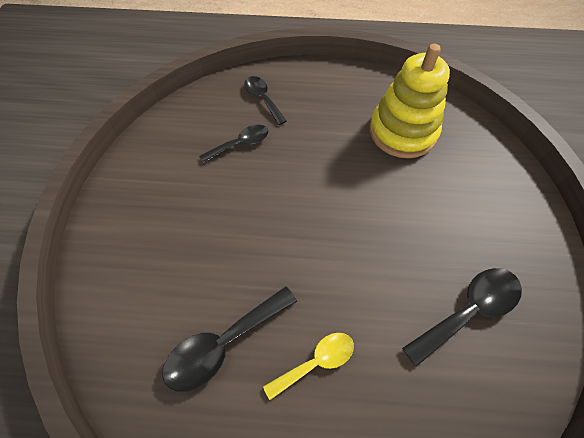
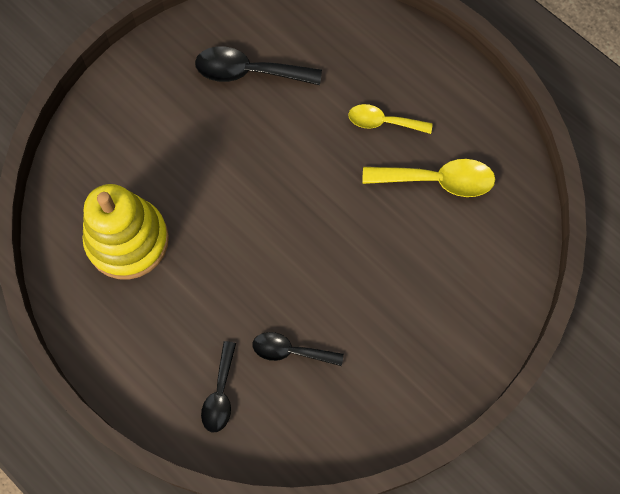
camera: 140 degrees left, 10 degrees up
(223, 344) = (437, 180): black spoon -> yellow spoon

